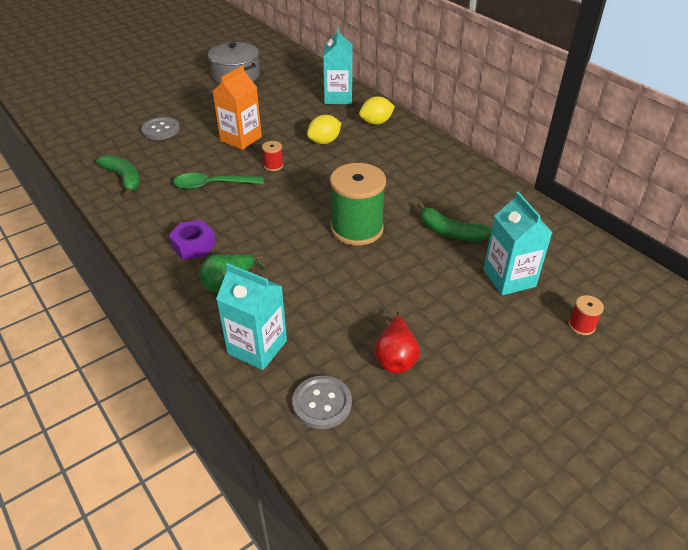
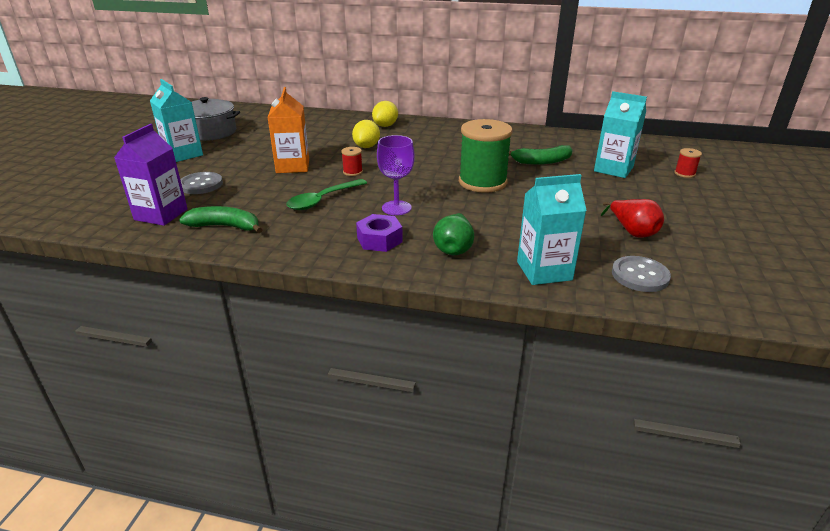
camera: 40 degrees left, 10 degrees down
(105, 148) = (161, 214): none -> purple carton
(249, 220) = (396, 208): none -> purple goblet
(338, 97) = (329, 121): turquoise carton -> turquoise carton (183, 154)

